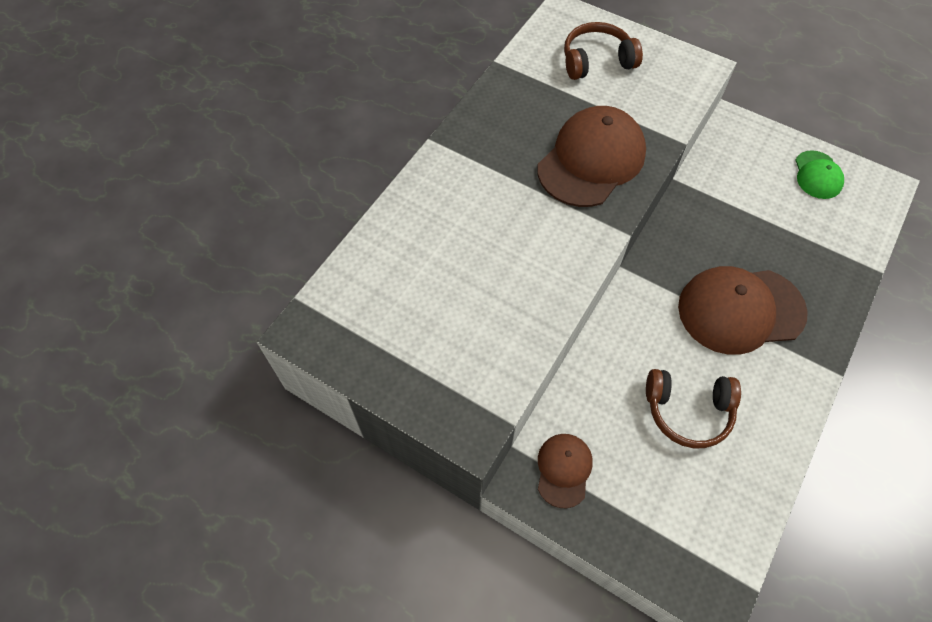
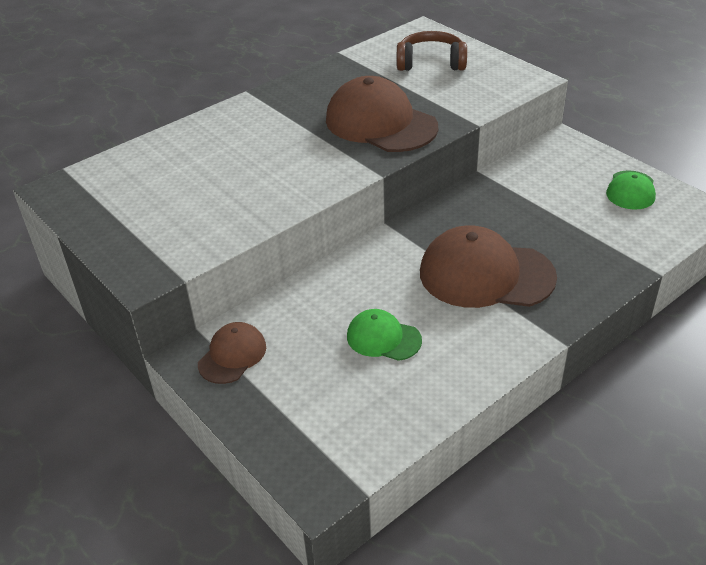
camera: 20 degrees right, 20 degrees down
(591, 160) = (380, 123): brown cap -> brown cap turned 105 degrees counterclockwise
(688, 411) = (383, 338): brown headphones -> green cap

